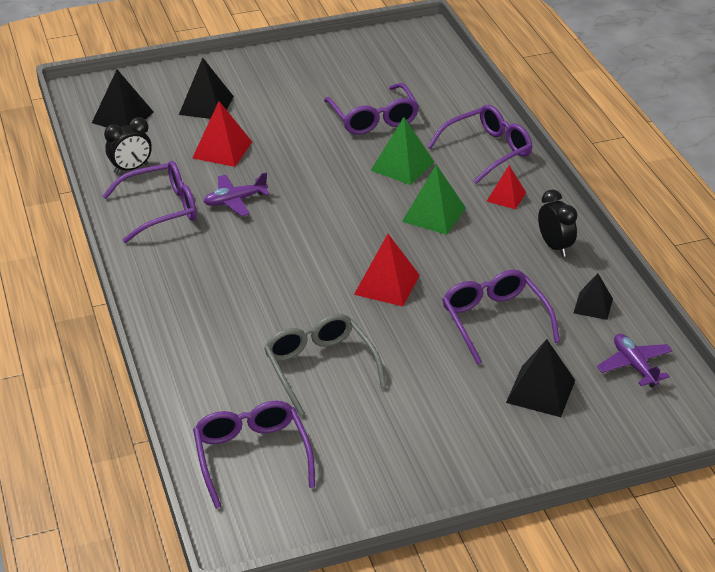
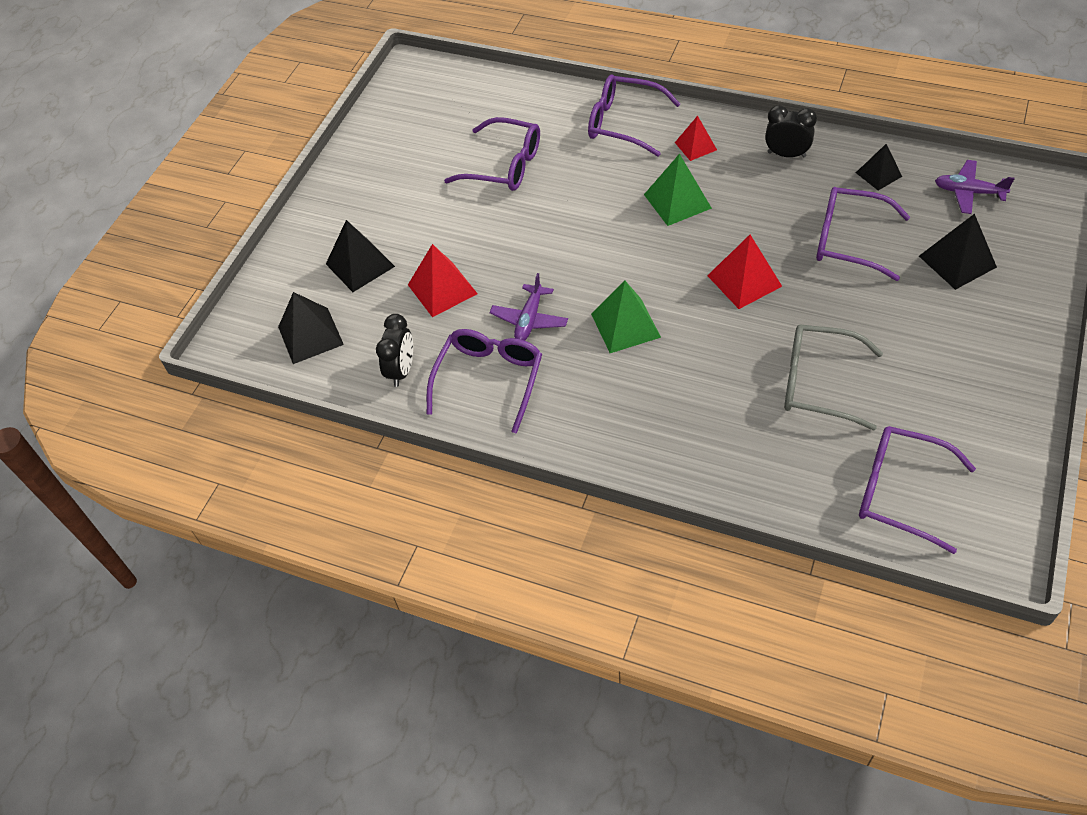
camera: 45 degrees left, 15 degrees up
(402, 166) = (591, 184): green pyramid -> green pyramid (625, 325)
(487, 151) = (623, 123): purple glasses -> purple glasses turned 75 degrees counterclockwise

